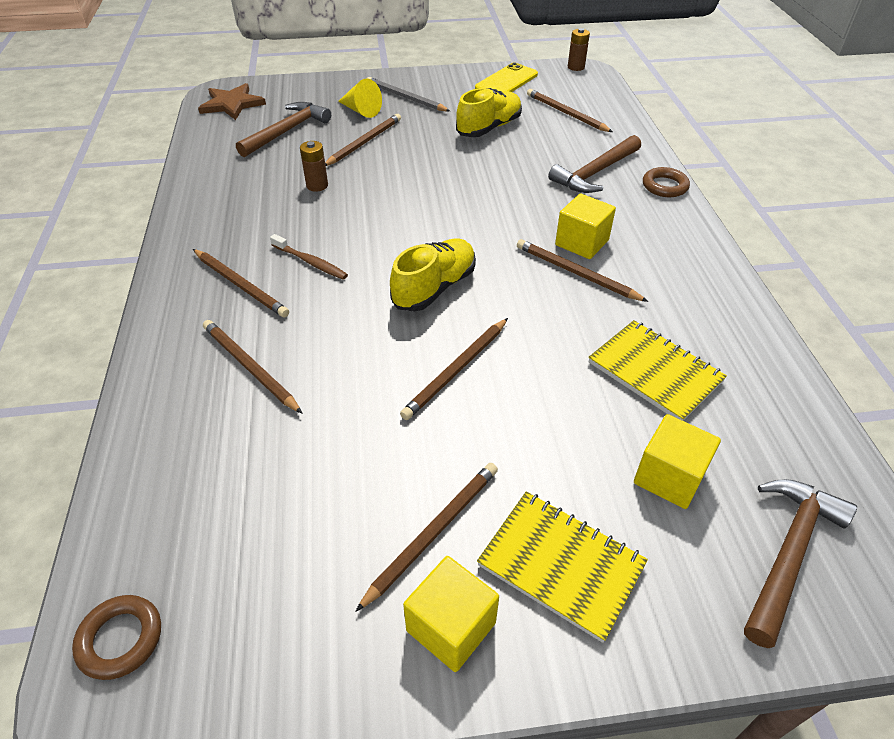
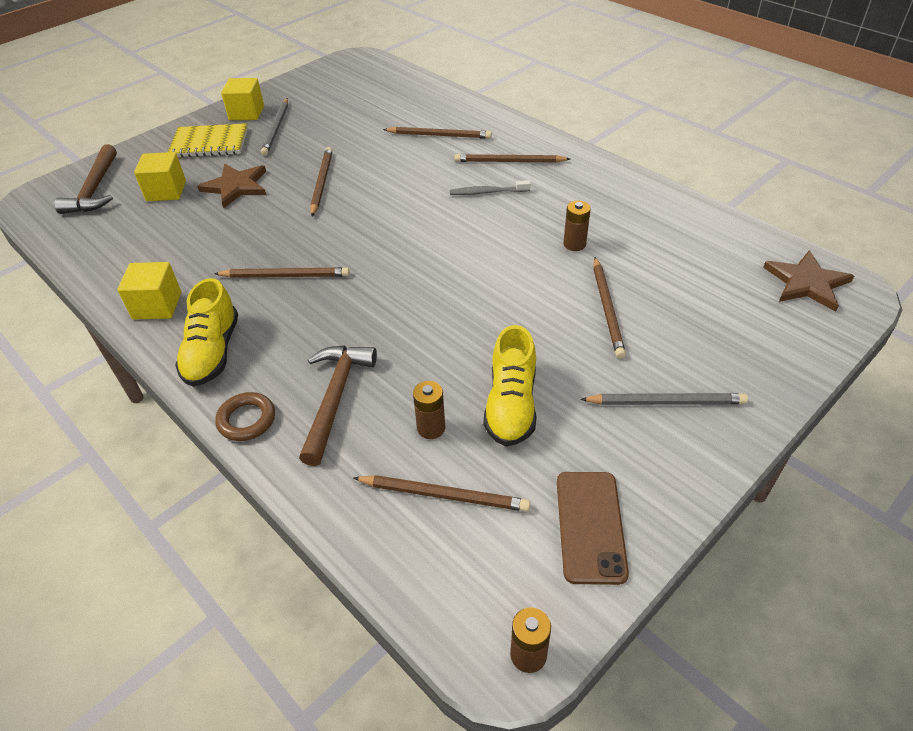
camera: 145 degrees right, 0 degrees up
(120, 639) = (368, 66): brown ring -> none
(287, 131) = (695, 281): brown hammer -> none
(310, 262) = (487, 192): brown toothbrush -> grey toothbrush
(361, 111) = (678, 349): yellow cone -> none
(432, 533) = (276, 128): brown pencil -> grey pencil
(434, 288) = (383, 217): yellow shoe -> yellow shoe (212, 352)
(506, 81) = (590, 526): yellow phone -> brown phone
(547, 137) = (431, 428): none -> brown battery
(566, 427) = (236, 186): none -> brown star
(581, 243) = (297, 305): yellow cube -> yellow cube (157, 305)
(655, 372) = (192, 236): yellow notebook -> none

